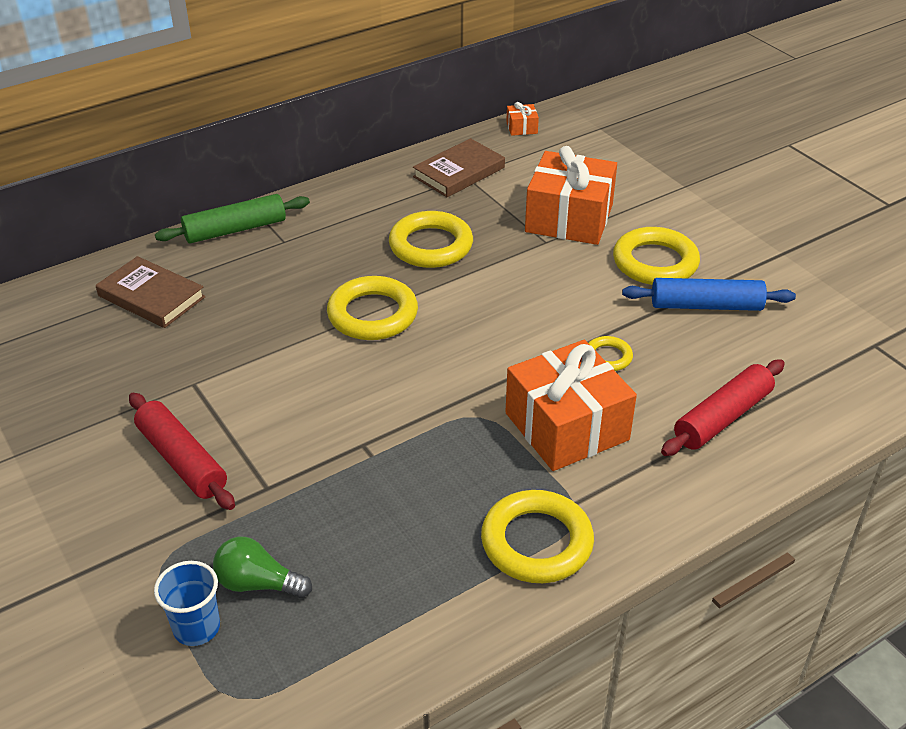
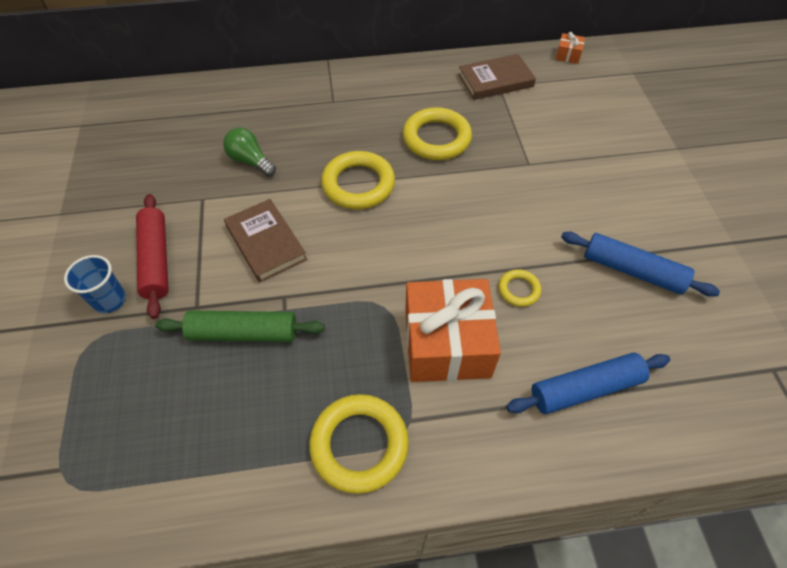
camera: 25 degrees right, 15 degrees up
(151, 296) = (219, 118): brown book -> brown book (266, 243)
(197, 628) = (78, 407): blue cup -> blue cup (109, 300)
(235, 229) = (306, 81): green rolling pin -> green rolling pin (243, 333)
(258, 583) = (140, 388): green light bulb -> green light bulb (250, 161)
(569, 218) = (560, 148): orange gift -> none
(655, 262) = (610, 213): yellow ring -> none
(722, 418) = (585, 389): red rolling pin -> blue rolling pin

